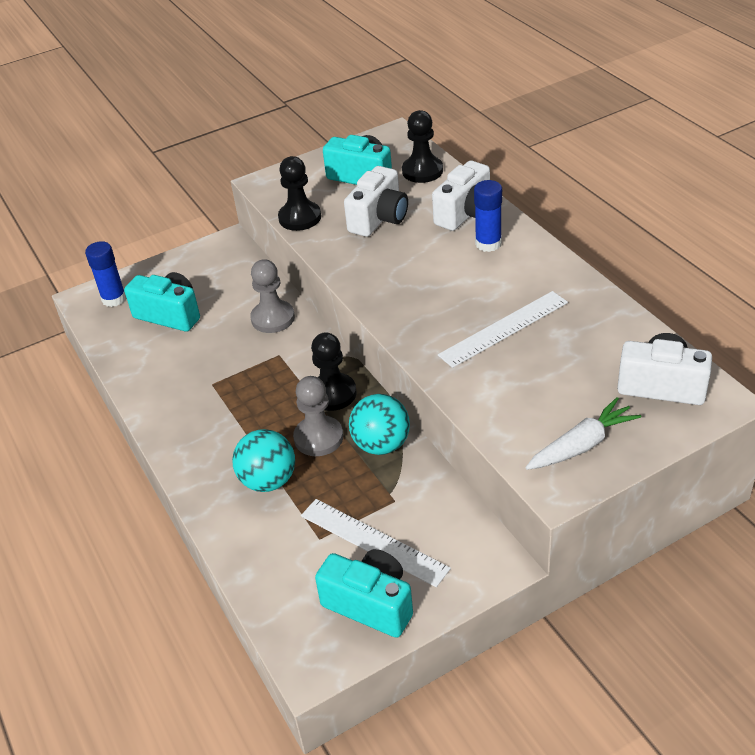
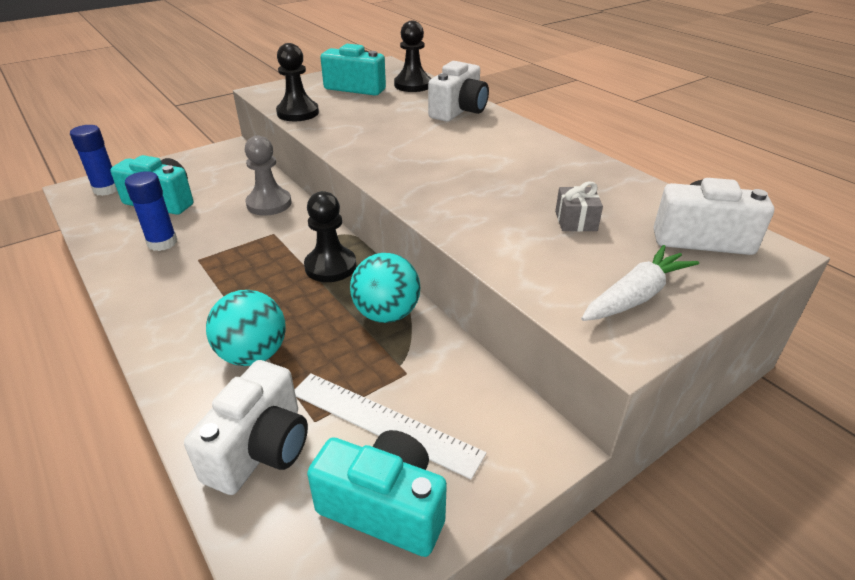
camera: 10 degrees left, 5 degrees down
(318, 438) = (314, 308): grey pawn -> none
(379, 219) = (375, 114): white camera -> white camera (260, 449)
(488, 244) = (483, 130): blue glue stick -> blue glue stick (162, 243)
(504, 328) = (515, 192): white ruler -> none
(552, 364) = (576, 221): none -> grey gift

